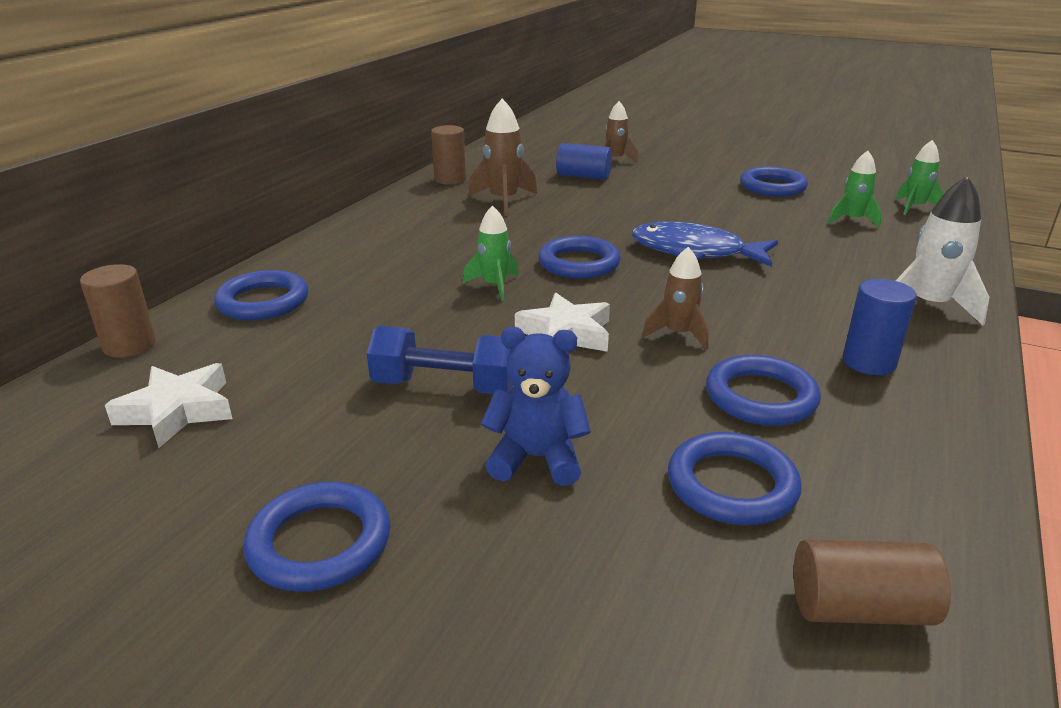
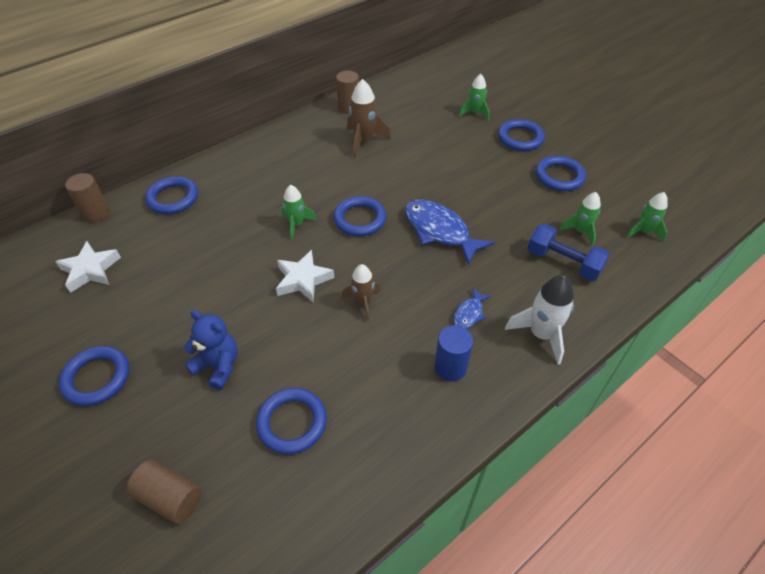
camera: 25 degrees right, 20 degrees up
(445, 386) = (213, 298): blue dumbbell -> blue dumbbell (563, 262)
(583, 176) = (436, 127): blue cylinder -> none
(615, 160) = (475, 113): brown rocket -> green rocket
(760, 397) = (362, 369): blue ring -> blue ring (520, 138)
(824, 310) = (469, 313): none -> blue fish
(859, 609) = (281, 518): brown cylinder -> brown cylinder (169, 497)

